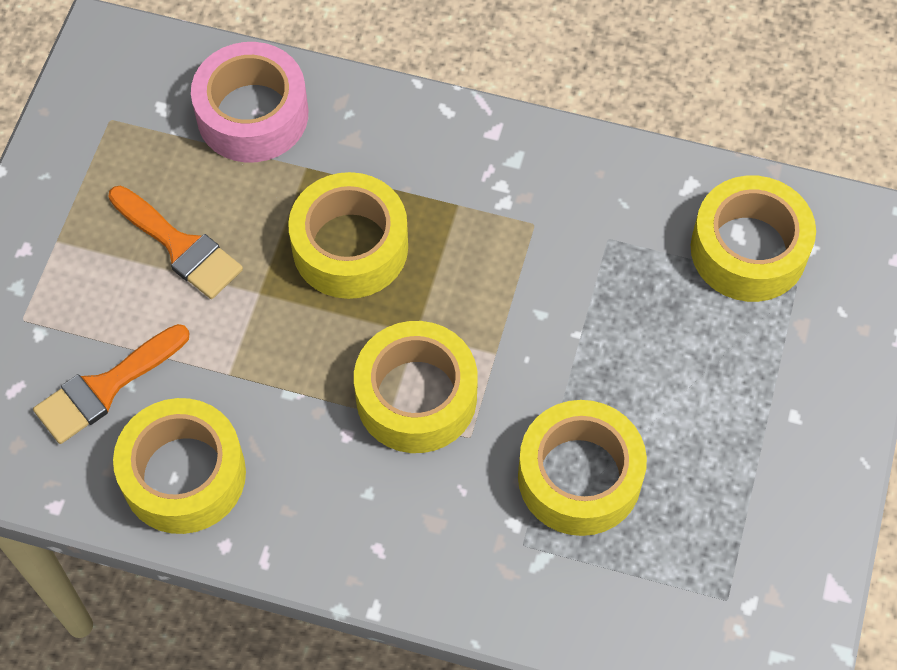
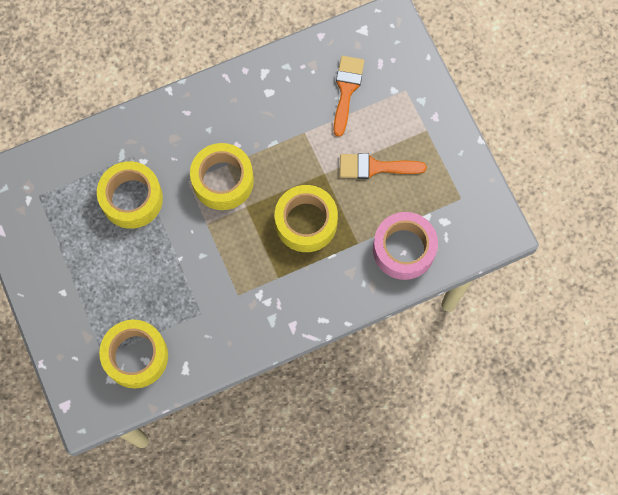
camera: 140 degrees right, 10 degrees up
(184, 475) = (284, 82): yellow tape -> none

